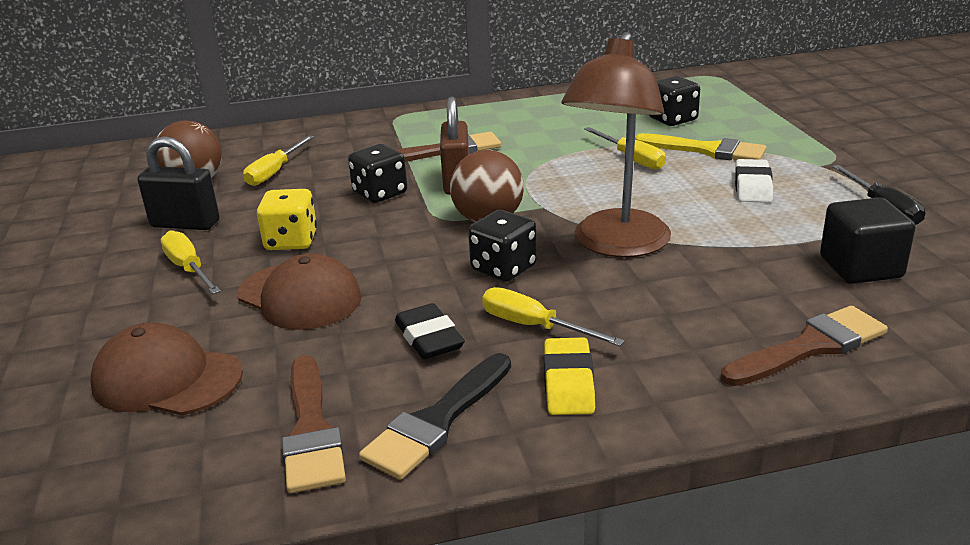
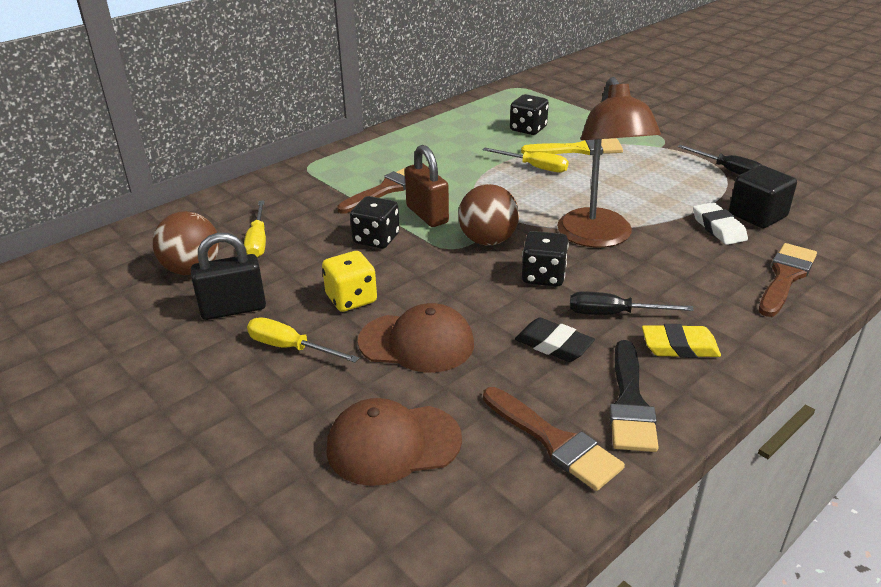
camera: 30 degrees left, 5 degrees up
(534, 326) = (613, 314): yellow screwdriver -> black screwdriver
(568, 383) = (679, 346): yellow eraser -> yellow eraser turned 60 degrees counterclockwise
(752, 186) = (636, 172): white eraser -> white eraser (718, 228)

